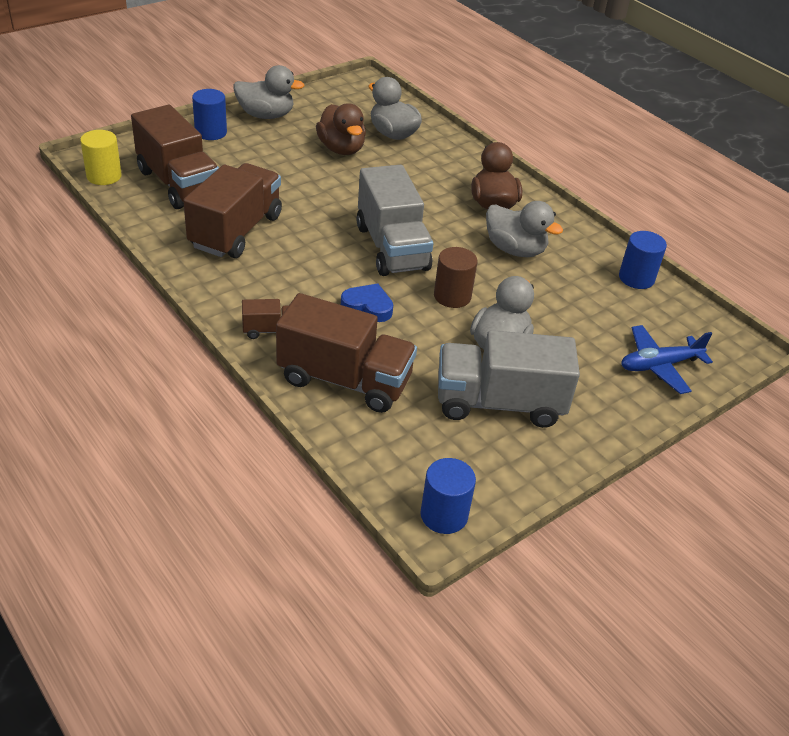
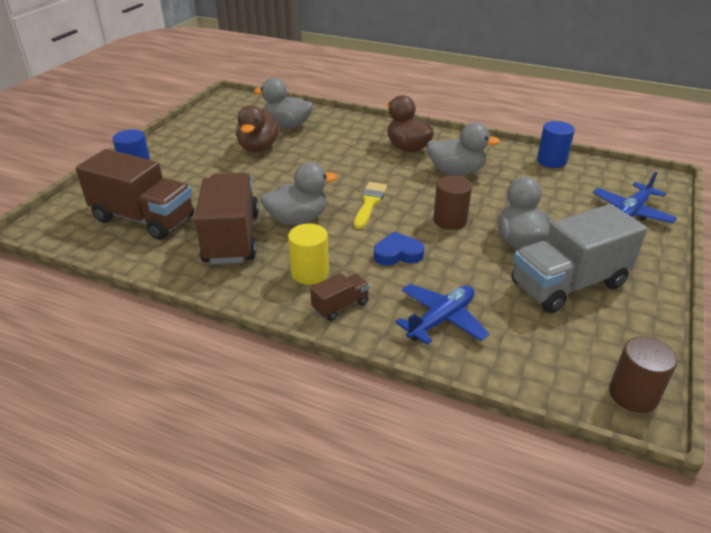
camera: 25 degrees left, 5 degrees down
(104, 176) = (65, 237): yellow cylinder -> yellow cylinder (310, 273)
(266, 115) = (173, 143): grey duck -> grey duck (297, 219)
(341, 149) = (258, 148): brown duck -> brown duck turned 60 degrees clockwise
(345, 380) = (441, 320): brown truck -> blue plane
(392, 248) = (369, 203): grey truck -> yellow brush
(444, 515) = (633, 395): blue cylinder -> brown cylinder

